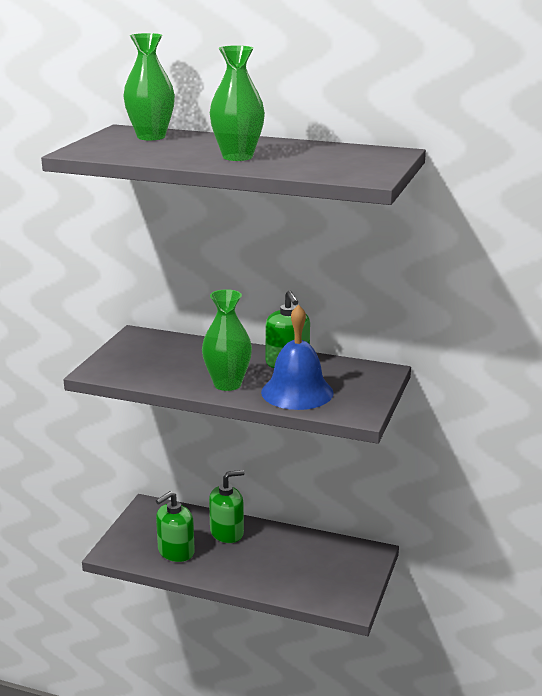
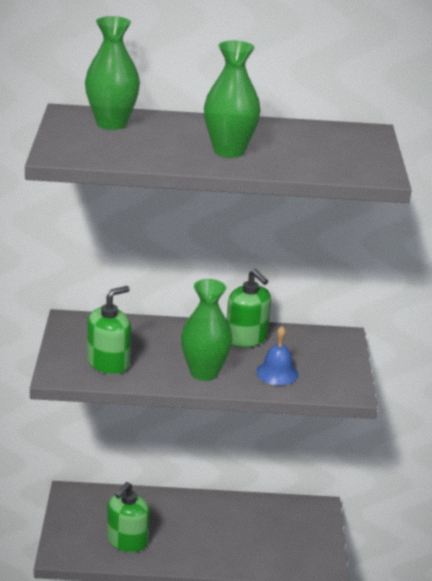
camera: 20 degrees left, 5 degrees up
(227, 532) = (168, 510): green soap dispenser -> green soap dispenser (108, 363)
(297, 392) = (277, 373): blue bell -> blue bell, size x0.58

